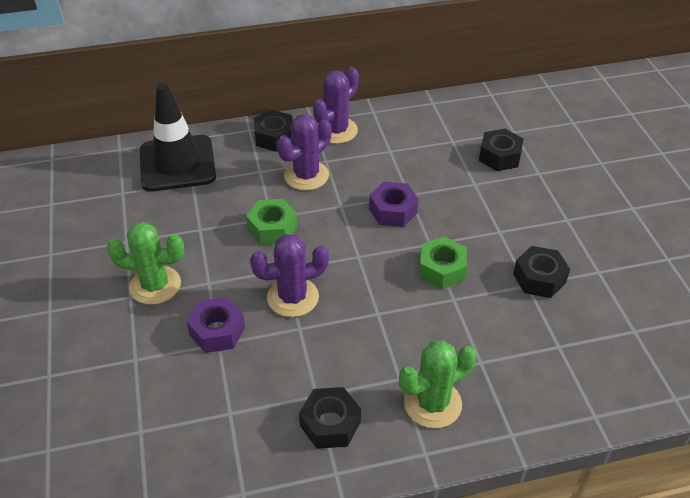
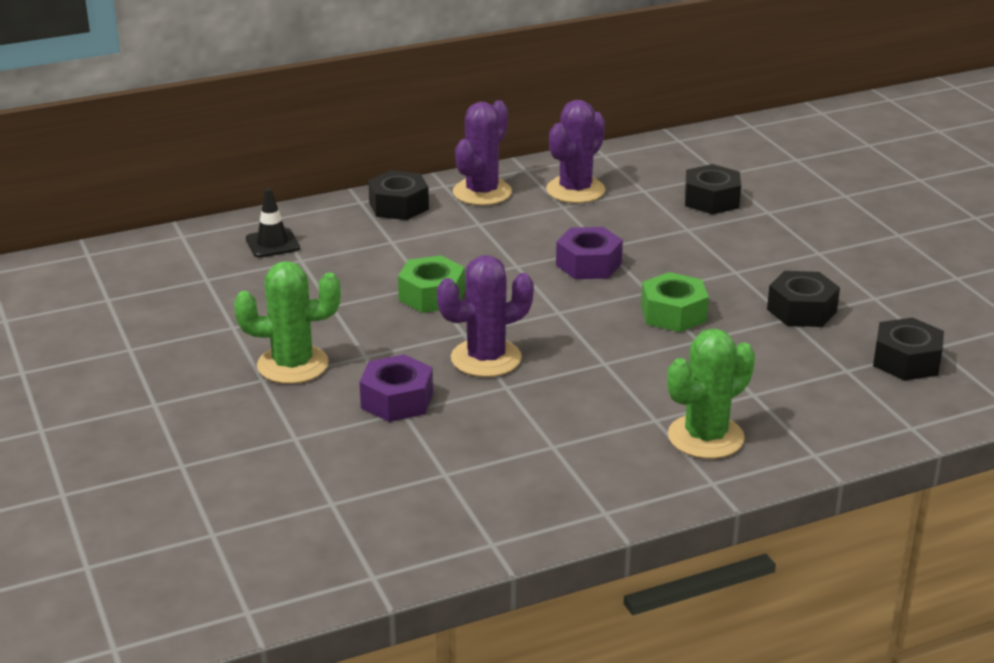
camera: 10 degrees left, 15 degrees down
(177, 164) = (272, 243): black traffic cone -> black traffic cone, size x0.46
(306, 176) = (458, 240): purple cactus -> purple cactus (575, 190)
(330, 424) = (581, 469): black nut -> black nut (906, 361)

